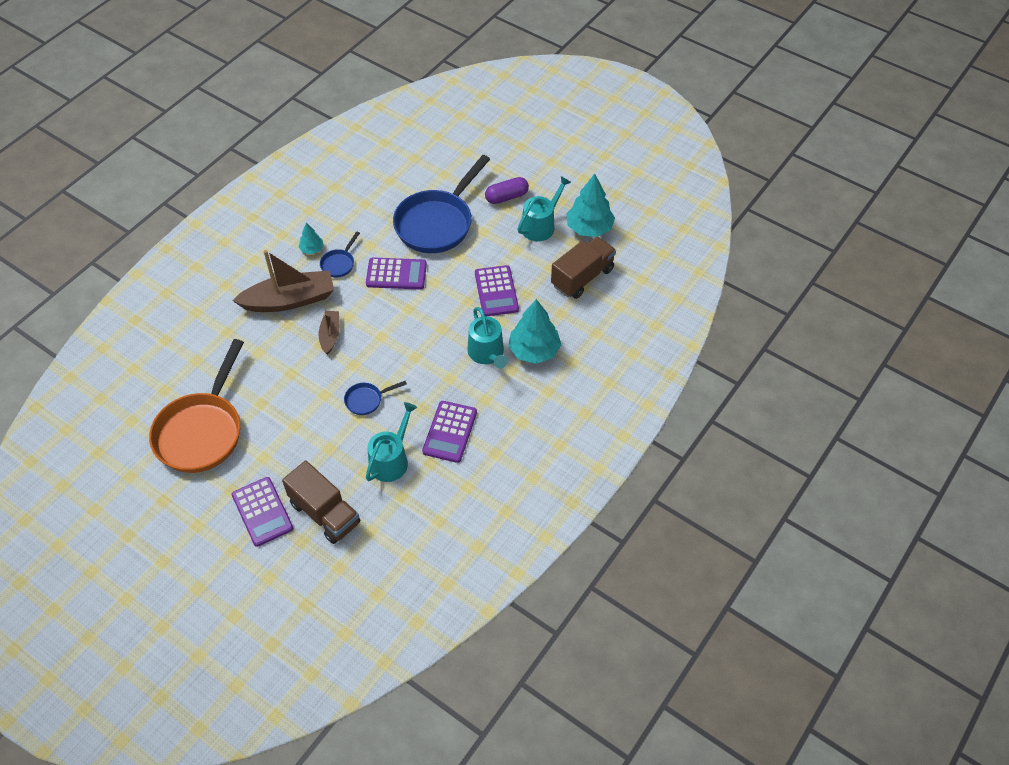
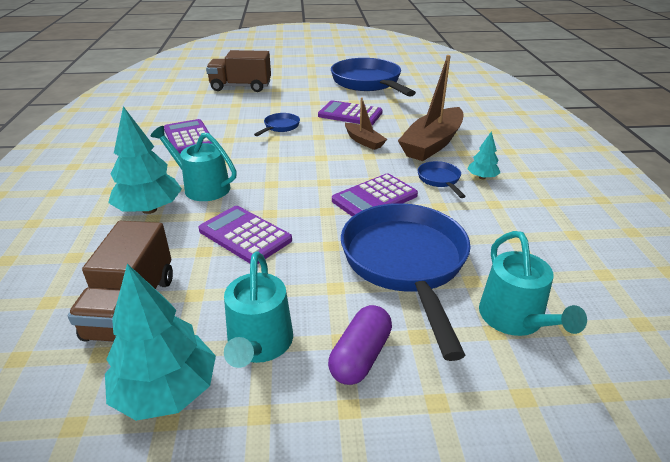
camera: 140 degrees right, 20 degrees down
(202, 431) = (368, 83): orange pan -> blue pan
(262, 512) = (281, 77): purple calculator -> purple calculator (350, 114)
(391, 460) = (222, 113): turquoise watering can -> turquoise watering can (515, 319)

